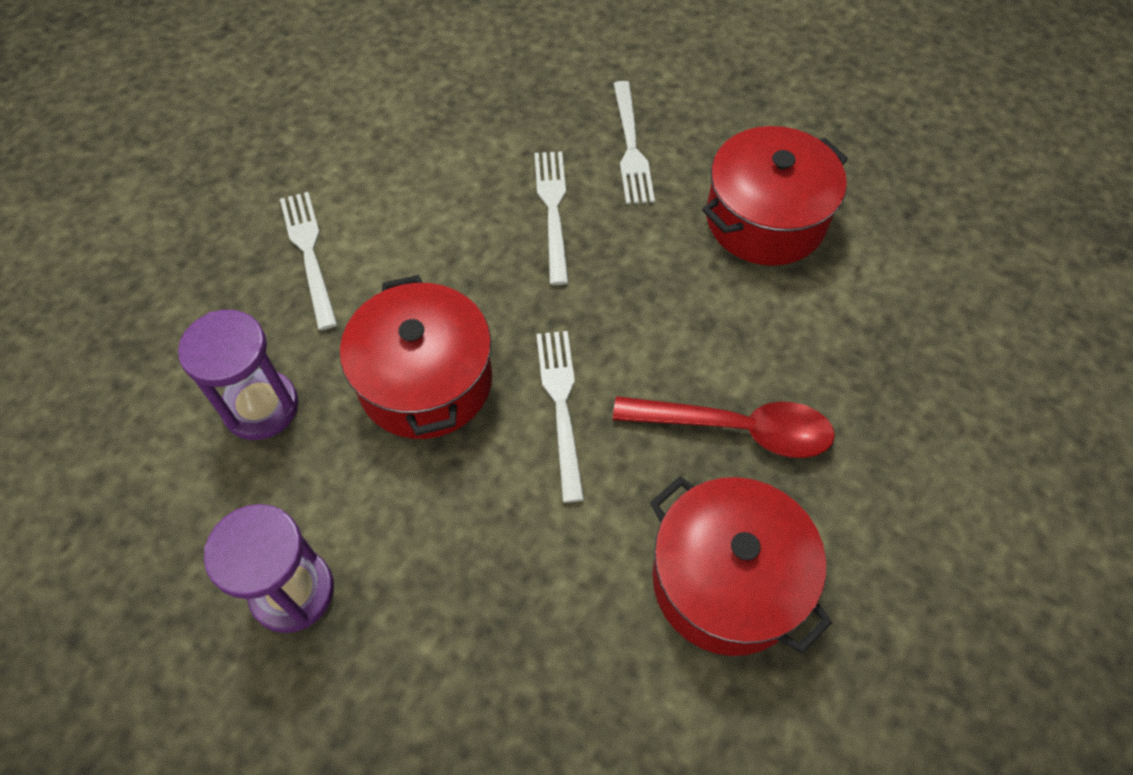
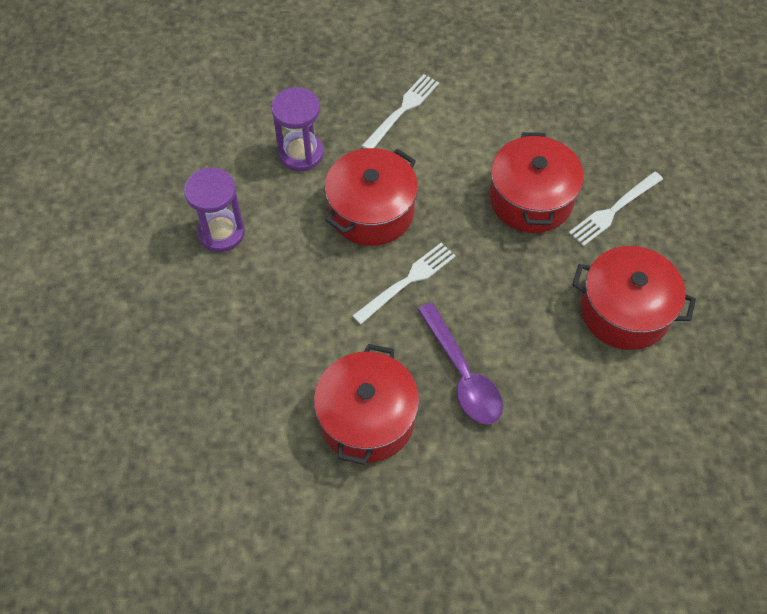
camera: 55 degrees right, 0 degrees up
(552, 209) = (531, 199): white fork -> red pot
(736, 429) = (462, 374): red spoon -> purple spoon

